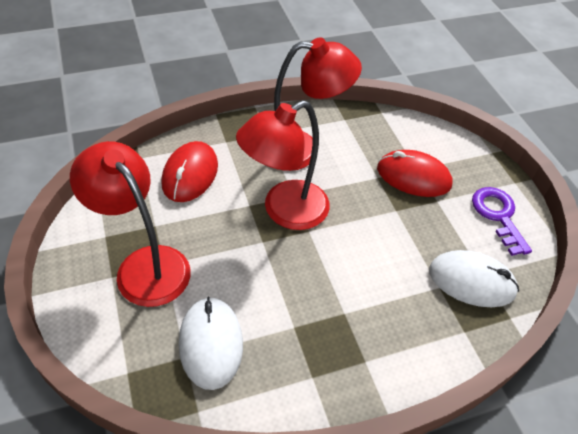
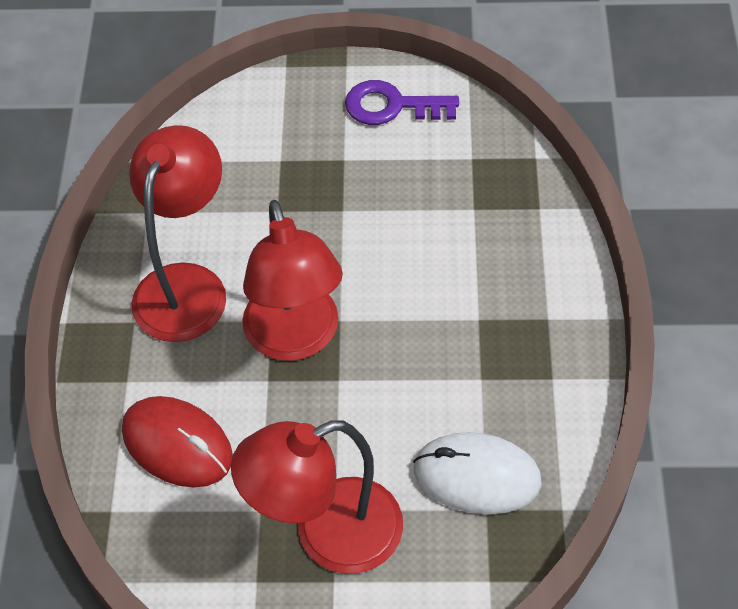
camera: 65 degrees left, 5 degrees up
(413, 177) = (293, 169): red mouse -> none
(471, 281) = (476, 173): white mouse -> none

